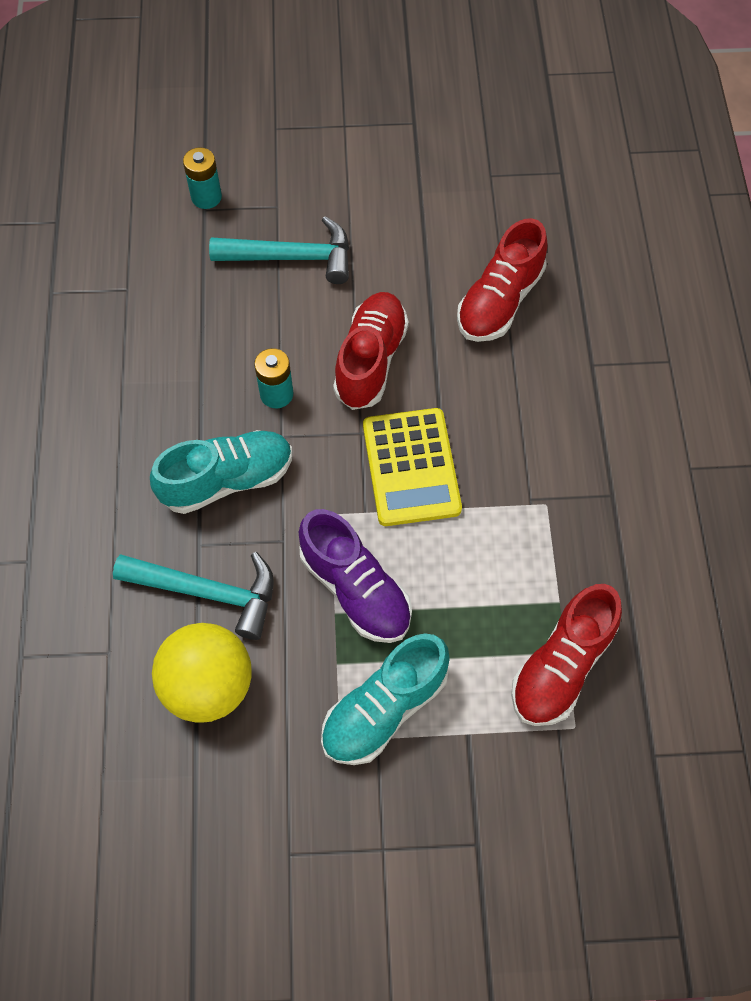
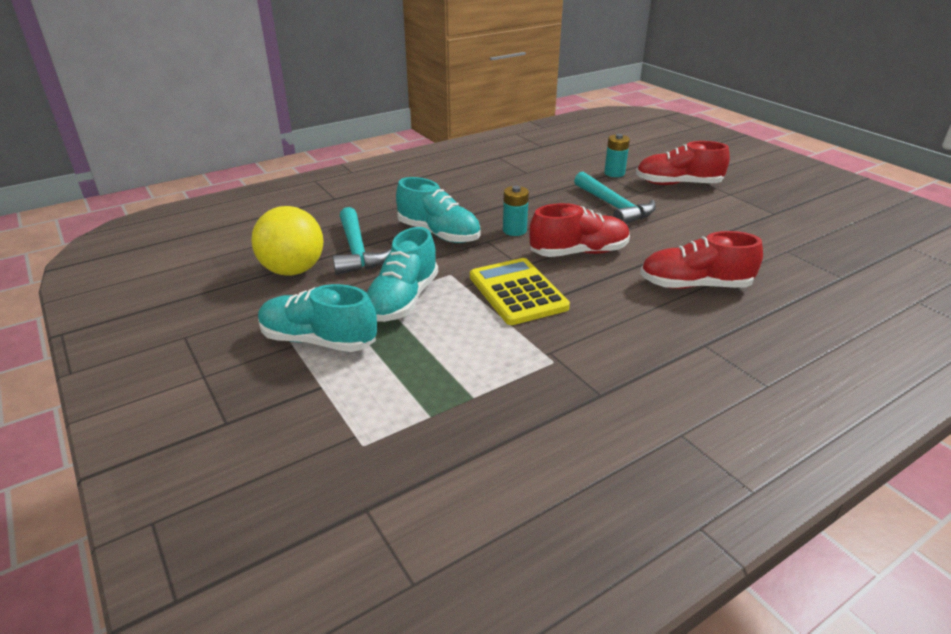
camera: 60 degrees right, 30 degrees down
(355, 589) = (403, 300): purple shoe -> turquoise shoe
(411, 467) = (517, 292): yellow calculator -> yellow calculator turned 105 degrees clockwise
(561, 666) = (415, 417): red shoe -> red shoe (678, 184)

